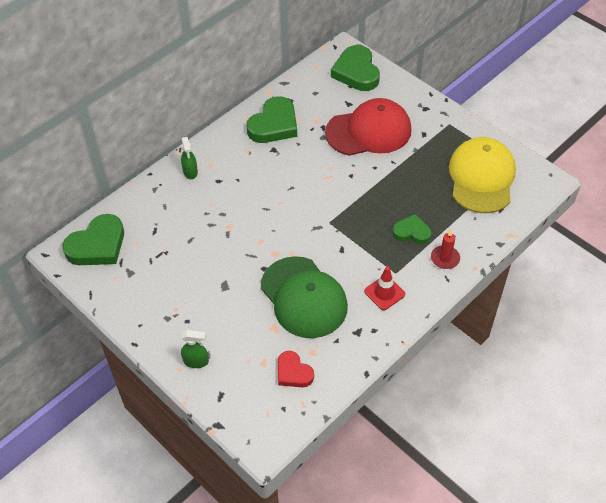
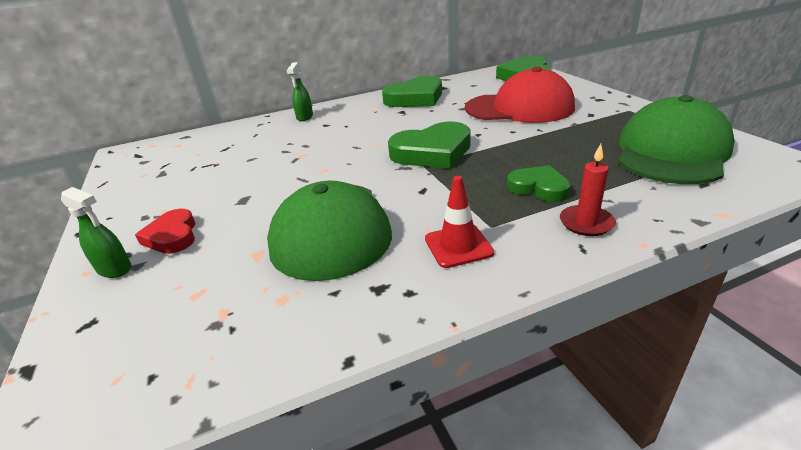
camera: 25 degrees right, 20 degrees down
(97, 245) = (161, 151): green heart -> green heart (432, 152)
(293, 372) = (225, 321): red heart -> red heart (172, 236)
(481, 177) = (671, 152): yellow cap -> green cap

